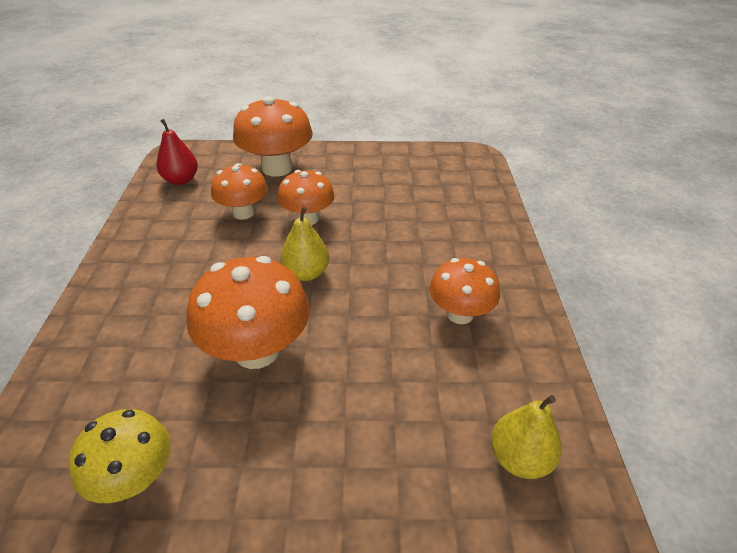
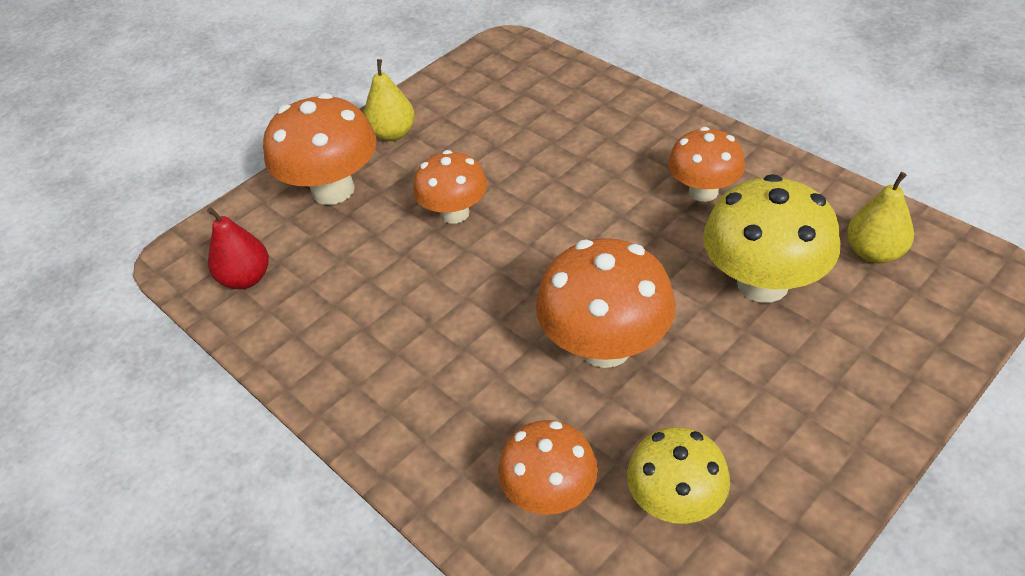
camera: 40 degrees left, 5 degrees up
(243, 213) = (381, 256): orange mushroom -> orange mushroom (550, 493)
(306, 273) = (538, 258): yellow pear -> yellow pear (393, 134)
(404, 403) = (762, 283): none -> yellow mushroom

